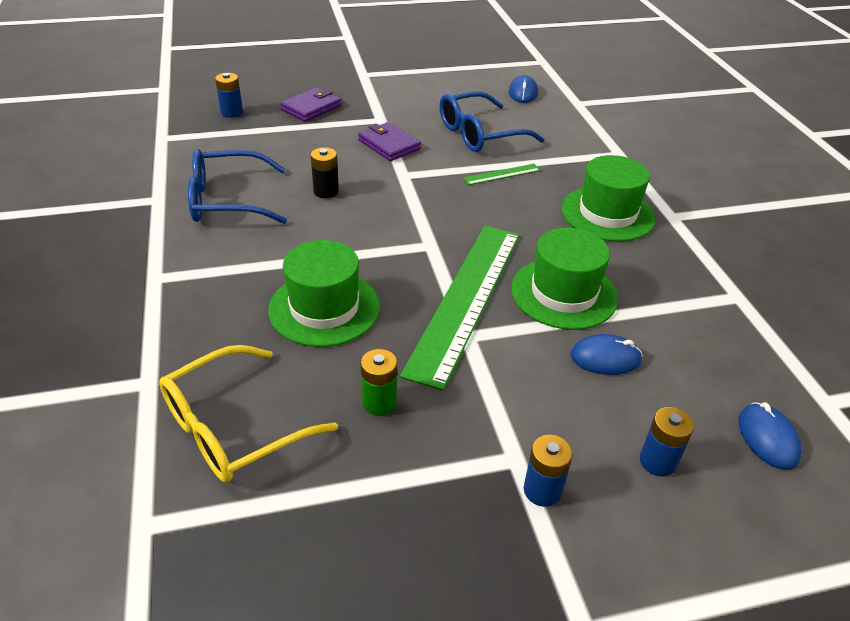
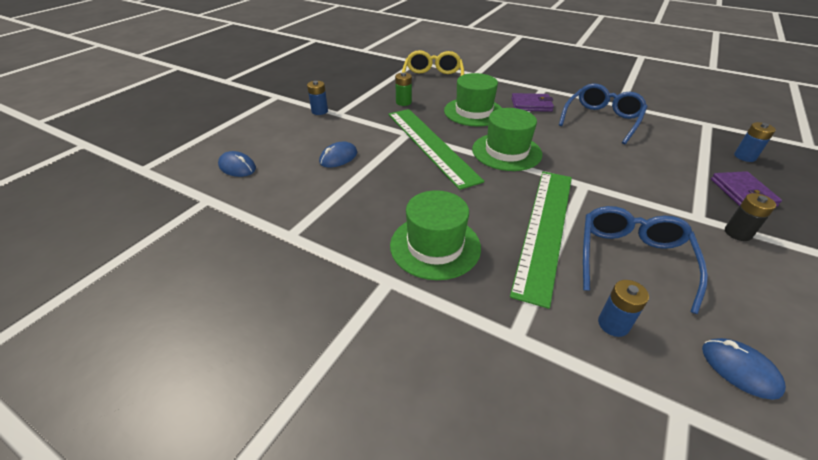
camera: 135 degrees right, 0 degrees up
(326, 191) = (585, 149): black battery -> black battery (737, 233)
(389, 145) = (640, 199): purple wallet -> purple wallet (531, 105)
(501, 174) = (545, 229): green ruler -> green ruler, size x2.48
(563, 293) = (392, 174): green hat -> green hat (506, 152)
(657, 461) = (283, 136): blue battery -> blue battery (613, 324)

